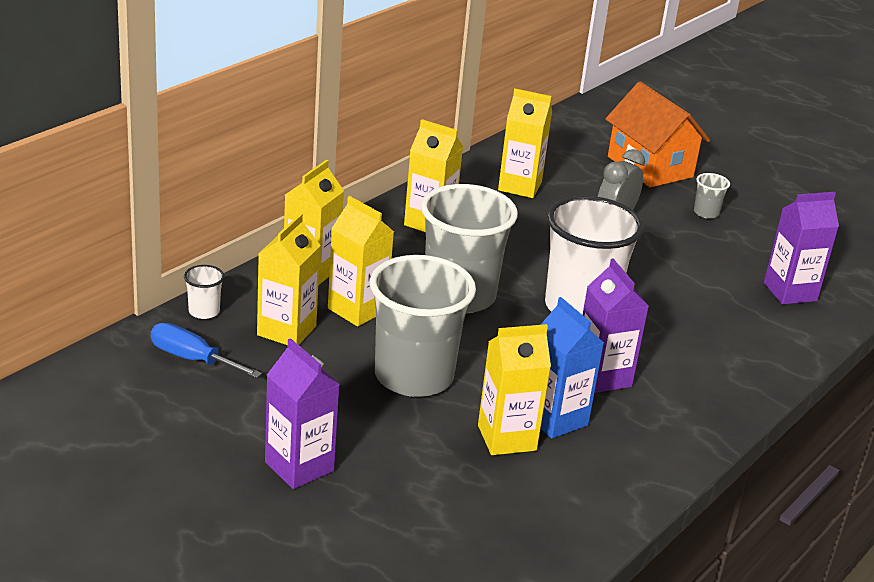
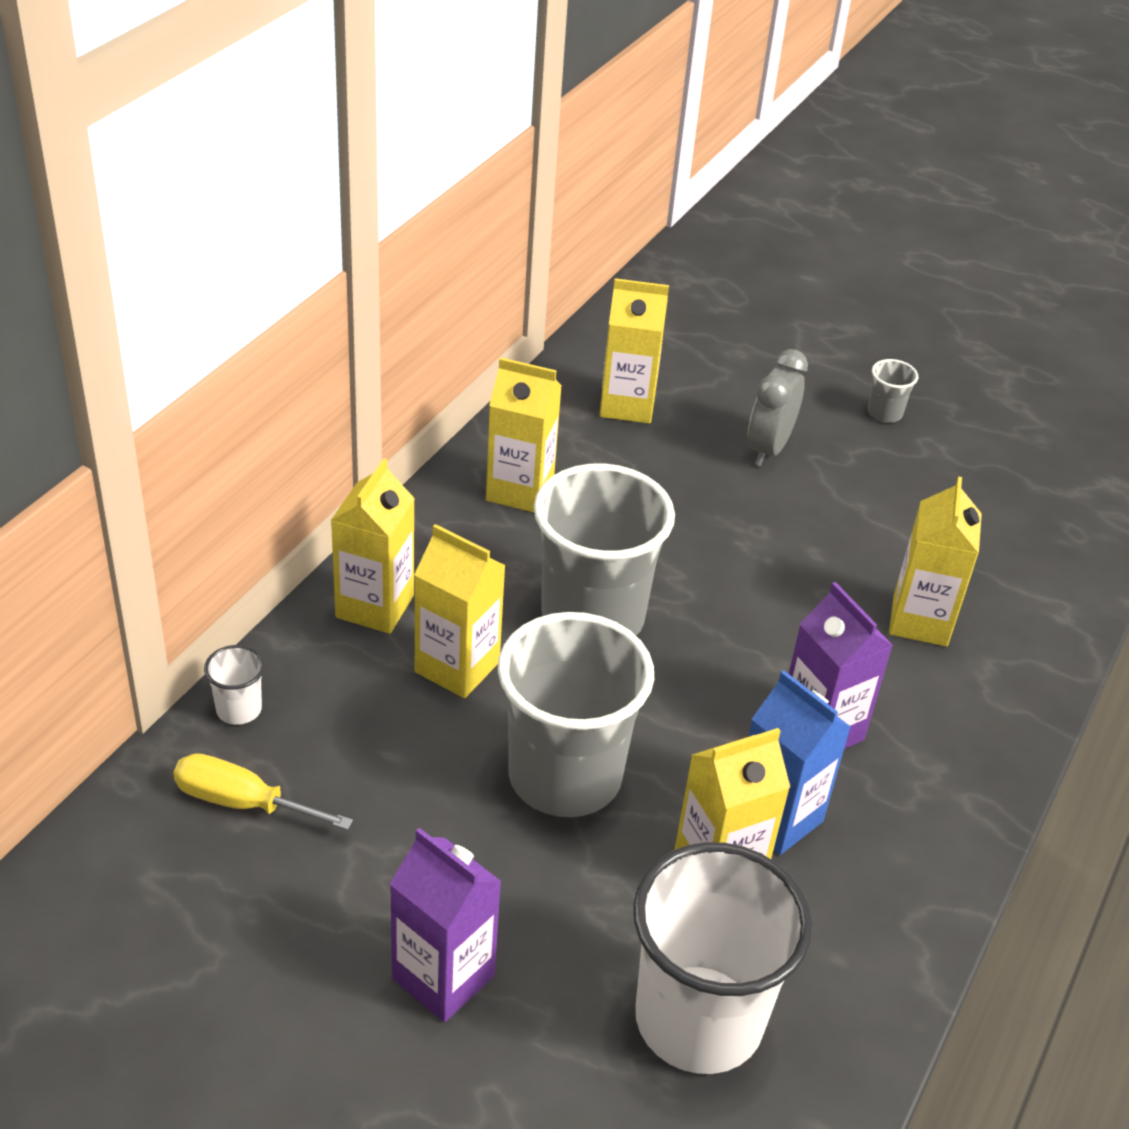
camera: 10 degrees left, 10 degrees up
(192, 359) = (242, 802): blue screwdriver -> yellow screwdriver
(286, 331) = (366, 724): yellow carton -> yellow carton (920, 621)
(580, 308) = (761, 610): white cup -> white cup (698, 1019)
(650, 167) = (791, 344): orange house -> none
(790, 292) = (1026, 534): purple carton -> none

